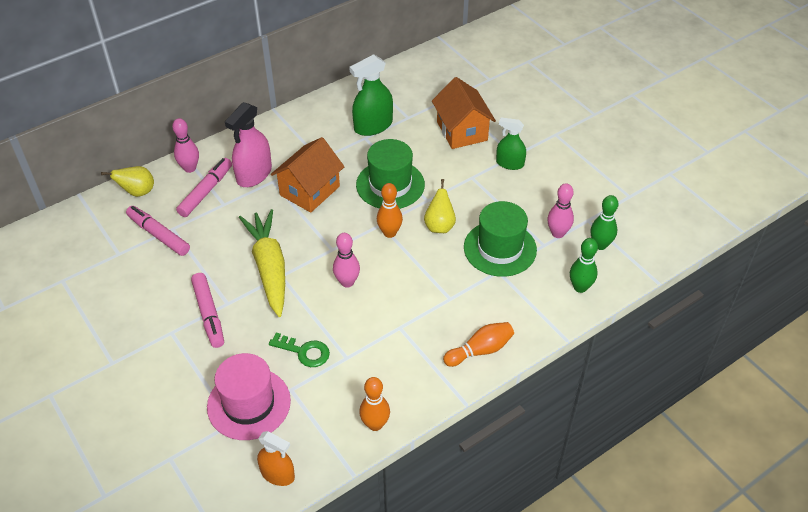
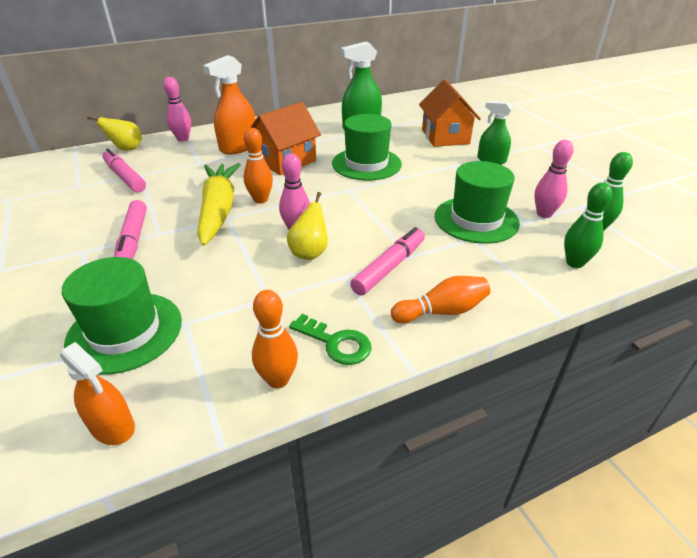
camera: 10 degrees right, 10 degrees down
(206, 192) = (188, 154): pink marker -> pink marker (389, 267)
(249, 404) = (125, 331): pink hat -> green hat
(254, 174) = (238, 147): pink spray bottle -> orange spray bottle
(304, 351) = (220, 286): green key -> green key (336, 343)
(389, 233) = (356, 196): orange bowling pin -> orange bowling pin (260, 200)
(439, 226) = (411, 196): yellow pear -> yellow pear (309, 253)

